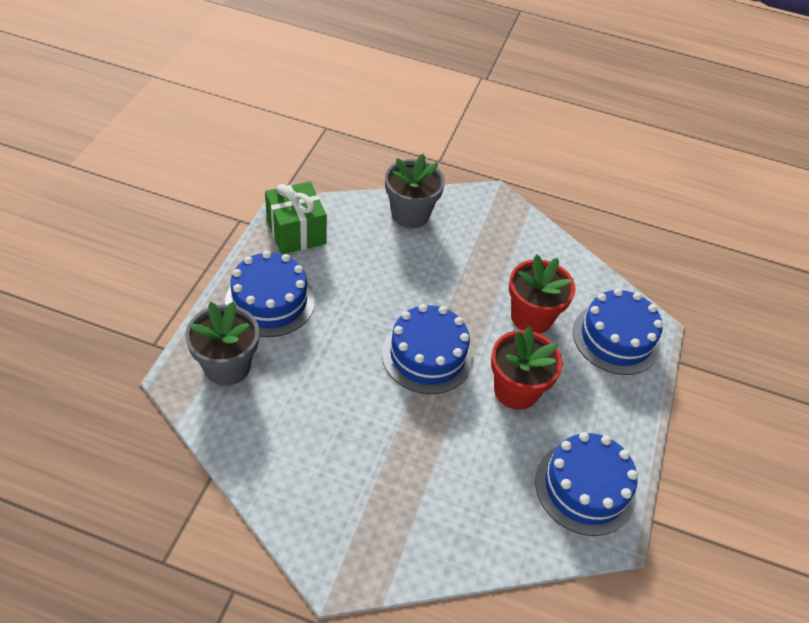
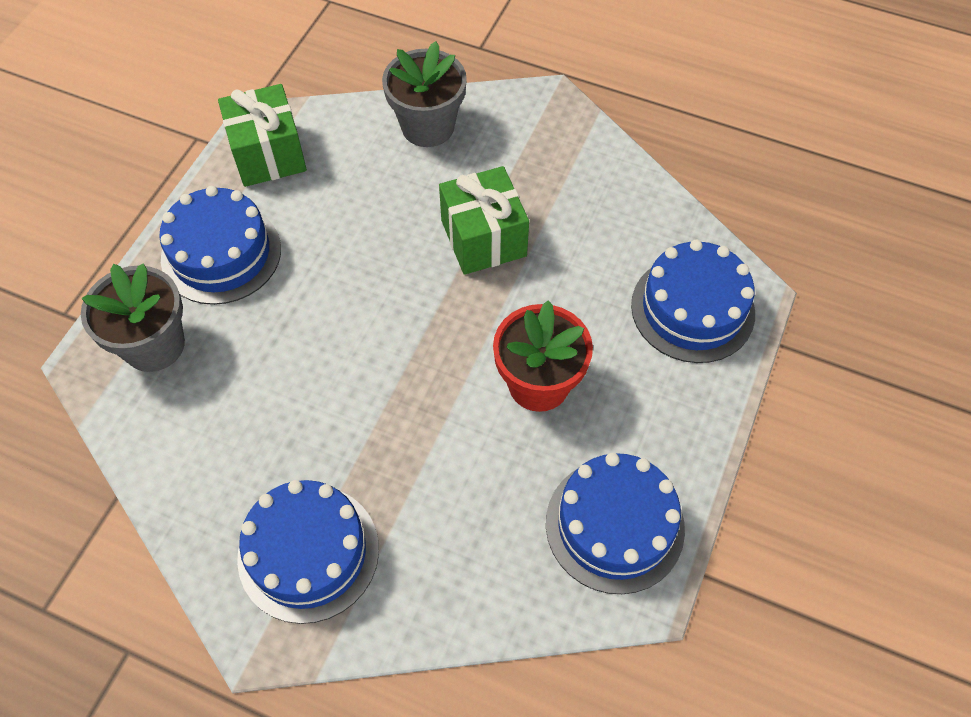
camera: 10 degrees right, 10 degrees up
(427, 355) = (423, 332): blue cake -> blue cake (308, 552)
(461, 290) = (483, 238): none -> green gift
(531, 317) = (576, 277): red flower pot -> none

